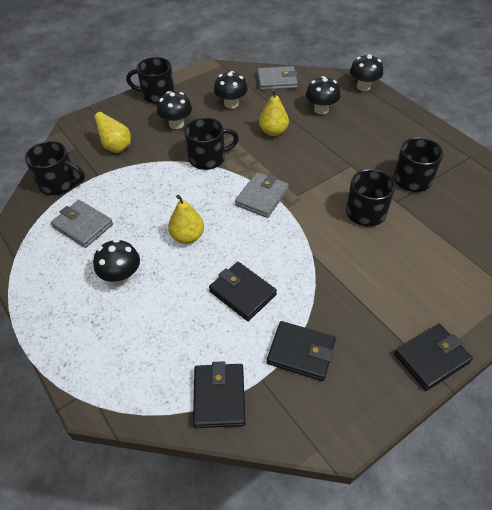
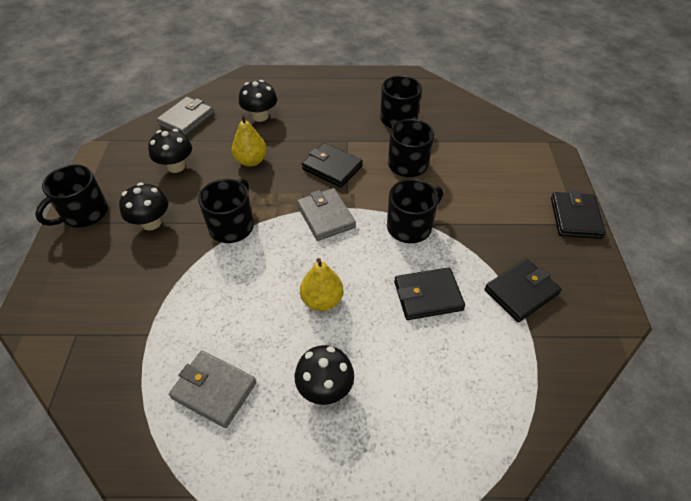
camera: 55 degrees left, 0 degrees up
(59, 183) = (116, 383): black mug -> black mug (410, 226)
(83, 226) = (214, 390): grey wallet -> grey wallet turned 45 degrees clockwise
(116, 147) = (122, 293): yellow pear -> none
(219, 397) = (531, 379): black wallet -> black wallet (332, 167)
(363, 86) = (264, 77): black mushroom -> none

